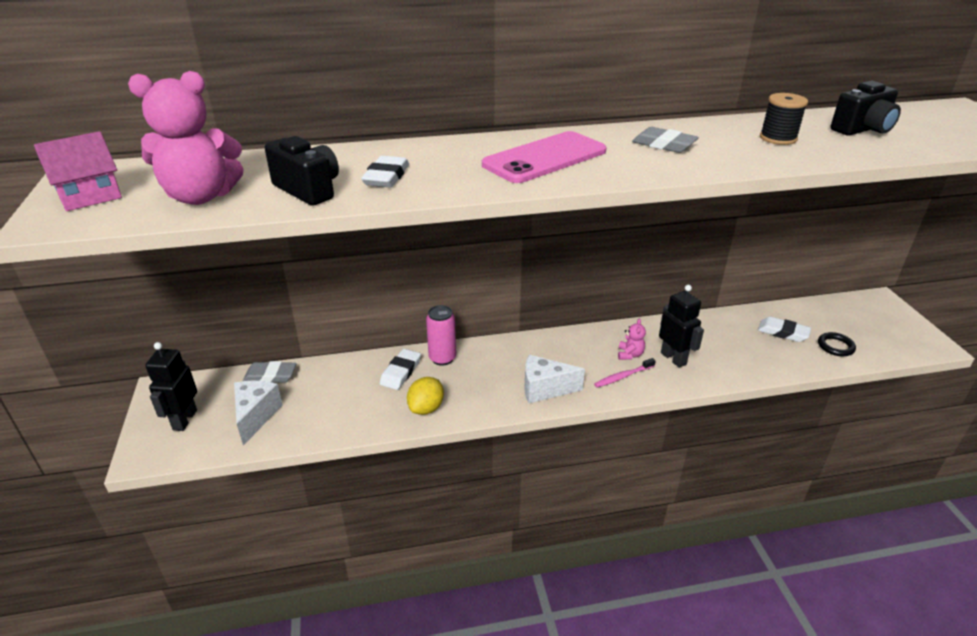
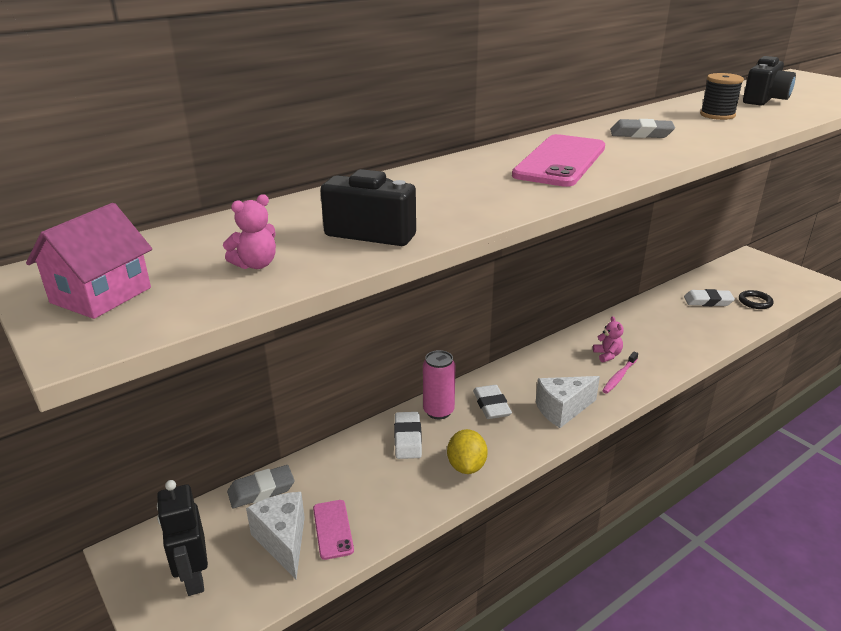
camera: 25 degrees left, 5 degrees down
(201, 196) = (256, 265): pink teddy bear -> pink teddy bear, size x0.46
(294, 420) = (333, 529): none -> pink phone
(386, 177) = (437, 204): white eraser -> white eraser (491, 405)
(673, 358) = (645, 348): black robot -> none

